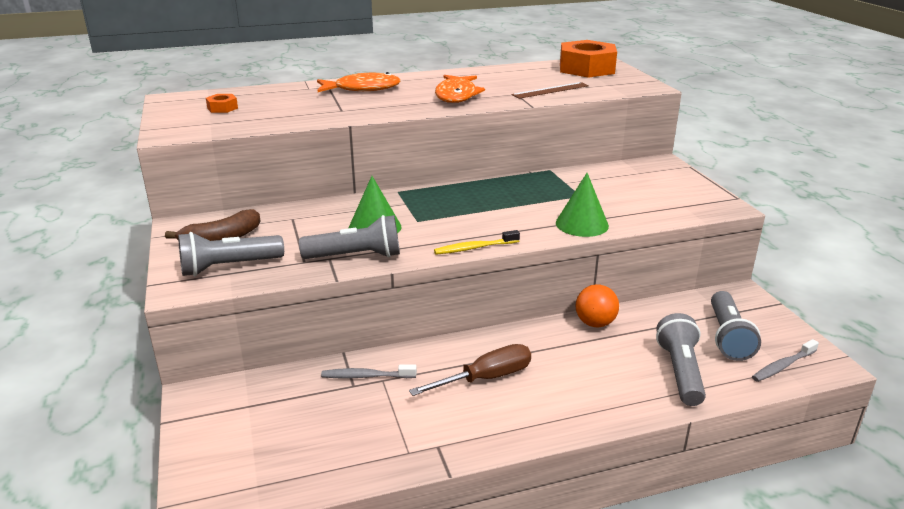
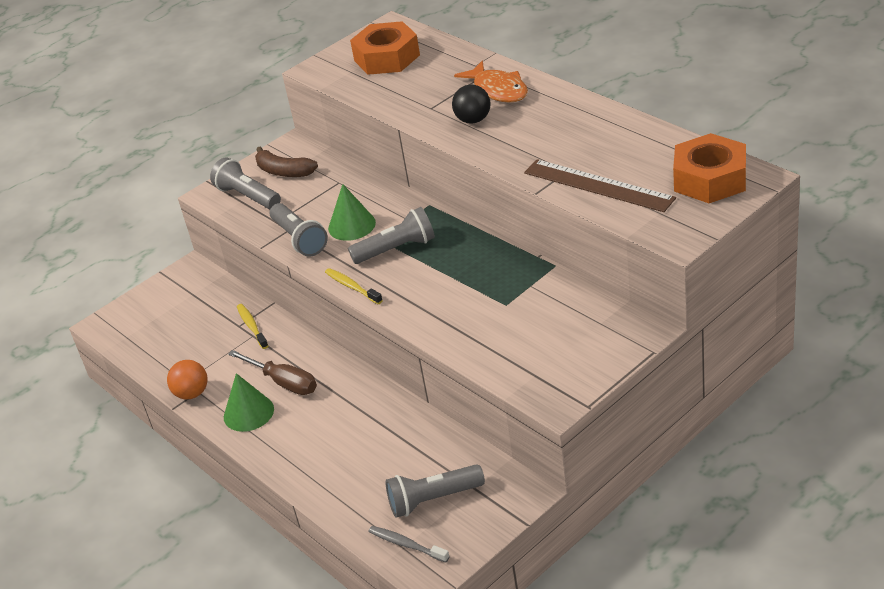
camera: 70 degrees right, 10 degrees up
(222, 108) = (387, 58): orange nut -> orange nut, size x2.32
(366, 376) = (252, 326): grey toothbrush -> yellow toothbrush
(391, 102) = (473, 120): none -> black ball
(456, 95) = (527, 142): orange fish -> none
(550, 90) = (598, 185): brown ruler -> brown ruler, size x1.59
(582, 224) = (441, 326): green cone -> green cone (248, 413)
(595, 323) = (400, 412): orange ball -> orange ball (192, 393)
(680, 371) = (357, 483): grey flashlight -> grey flashlight (397, 249)

